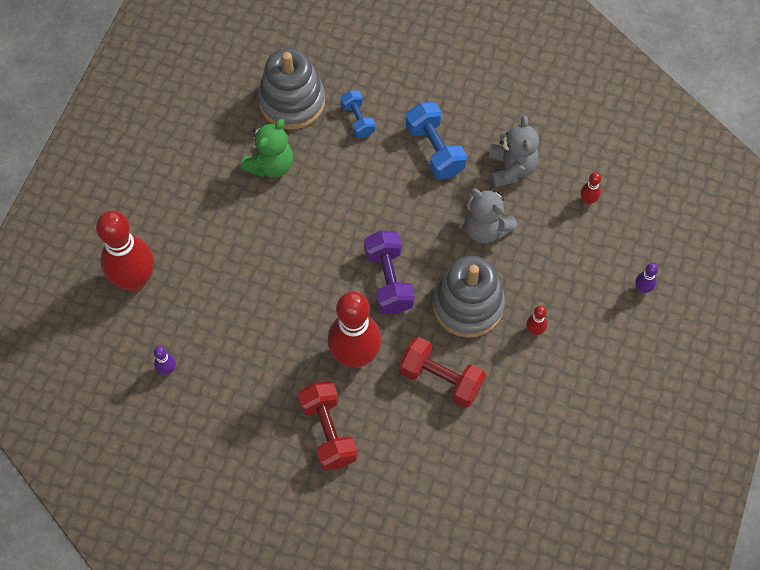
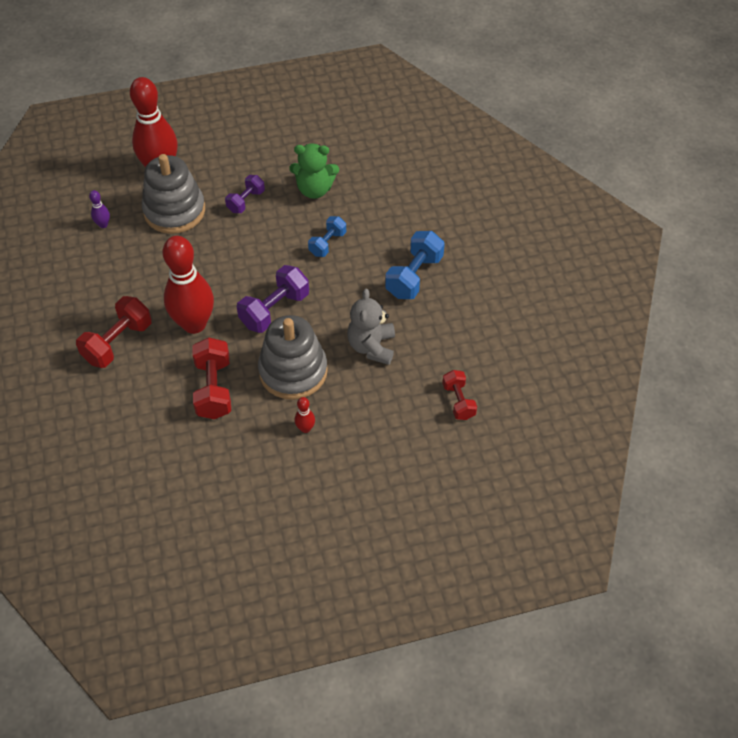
camera: 55 degrees right, 10 degrees down
(238, 229) = (246, 201): none -> purple dumbbell
(292, 101) = (378, 172): grey stacking toy -> grey stacking toy (174, 211)
(358, 120) = (398, 217): blue dumbbell -> blue dumbbell (327, 243)
(511, 168) = (441, 333): grey teddy bear -> none
(588, 200) = (458, 401): red bowling pin -> red dumbbell
(642, 289) = (407, 486): purple bowling pin -> none

